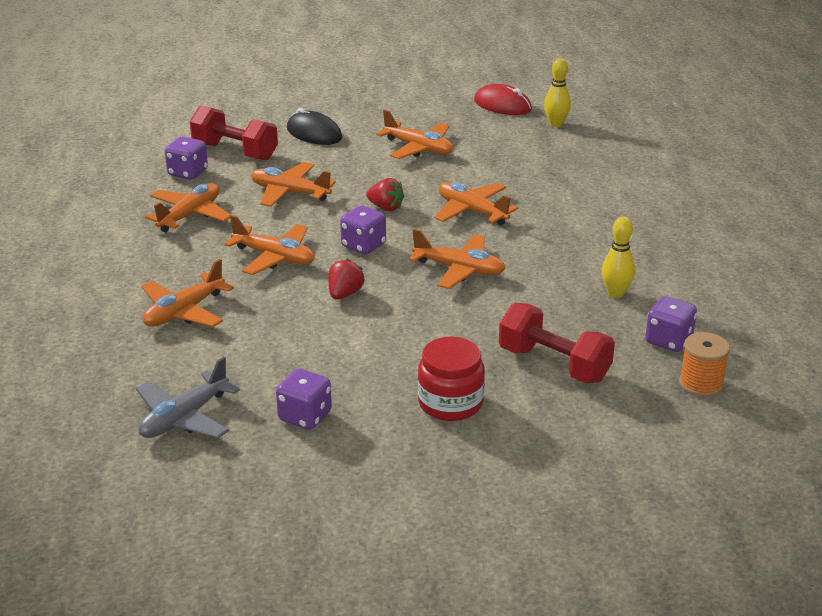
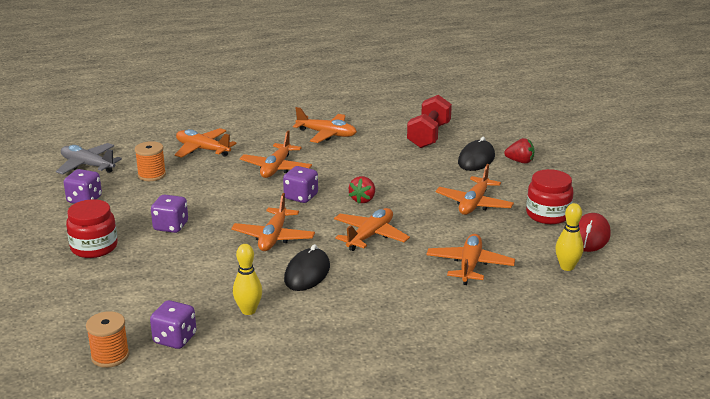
camera: 80 degrees right, 5 degrees down
(188, 173) = (388, 125): purple dice -> purple dice (171, 226)
(248, 356) = (152, 175): none -> orange spool
(290, 193) = (372, 162): orange plane -> orange plane (469, 266)
(345, 294) = (231, 197): red strawberry -> red strawberry (520, 161)
(454, 117) = (548, 215): none -> red jar
(544, 254) = (307, 273): none -> black mouse
(554, 364) = (140, 285): red dumbbell -> none

